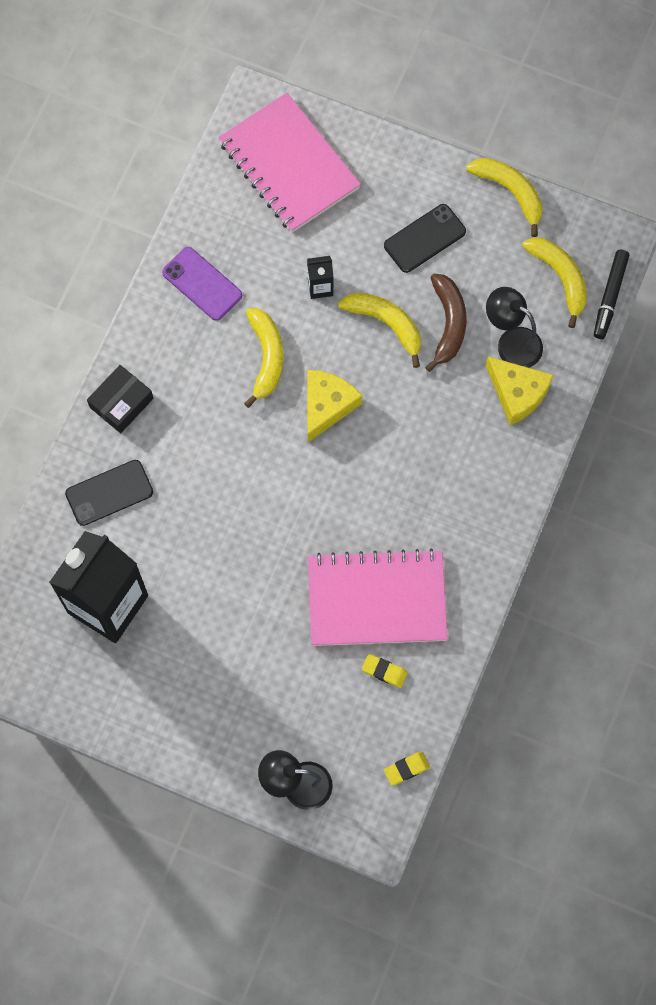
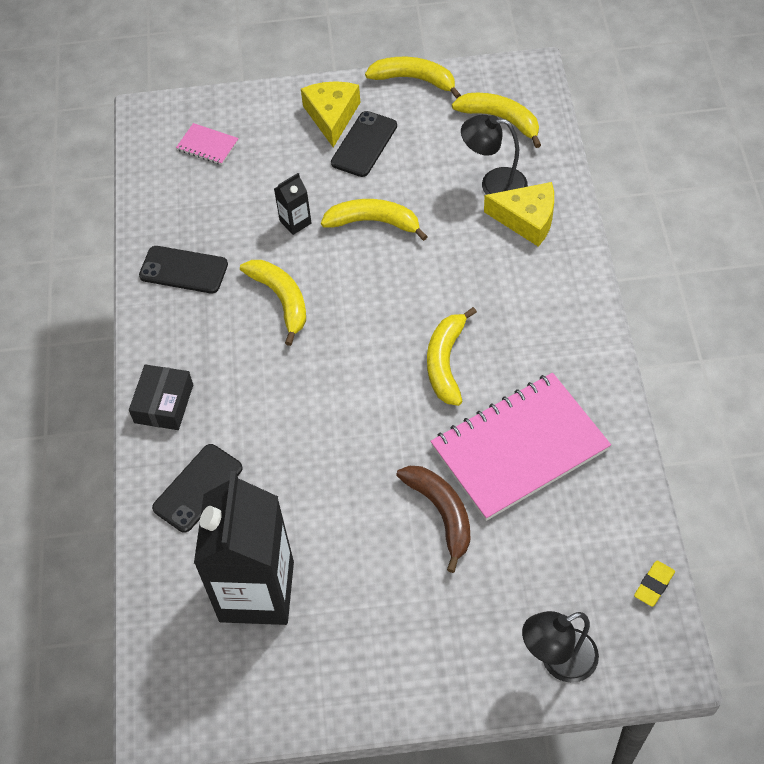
camera: 25 degrees left, 15 degrees down
(202, 284) = (183, 270): purple phone -> black phone
(289, 165) = (207, 145): pink notebook -> pink notebook, size x0.41
(327, 406) = (363, 311): yellow cheese -> yellow cheese (332, 116)
(365, 491) = (446, 362): none -> yellow banana
(384, 671) = (570, 507): yellow eraser -> none
(448, 323) = (429, 196): brown banana -> brown banana (441, 513)
(610, 297) = (552, 113): black marker -> none

